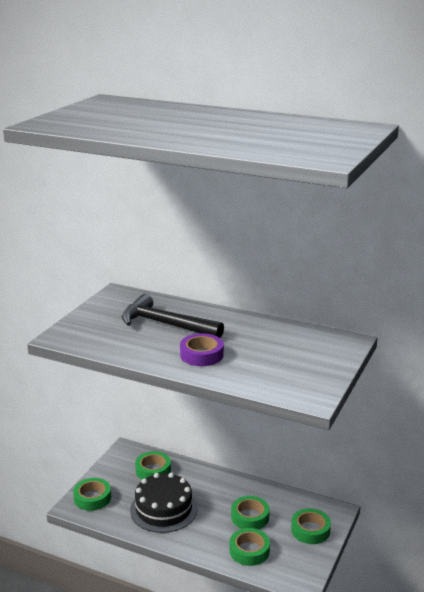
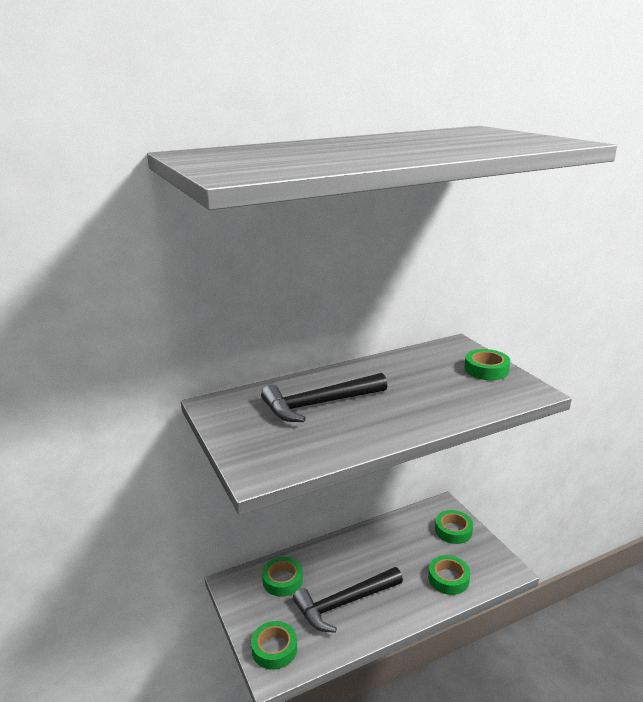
camera: 50 degrees left, 0 degrees up
(163, 509) = (344, 603): black cake -> black hammer
(201, 355) = (403, 409): purple tape -> none
(250, 517) = (407, 554): green tape -> green tape (486, 370)

